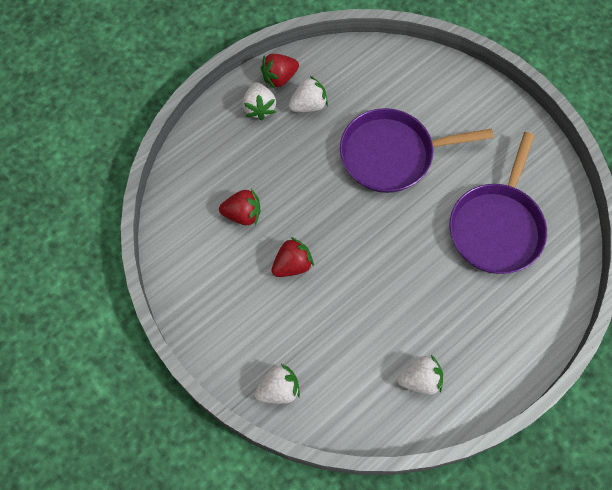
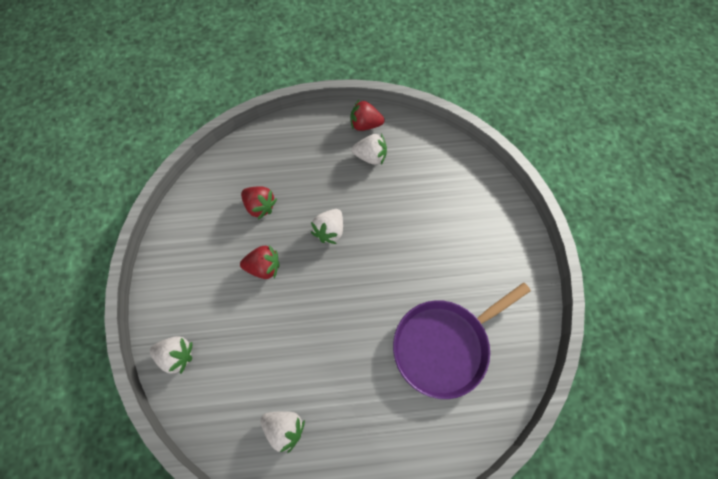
camera: 35 degrees right, 0 degrees up
(259, 108) = (333, 138): white strawberry -> white strawberry (329, 231)
(391, 155) = (403, 232): purple pan -> none

